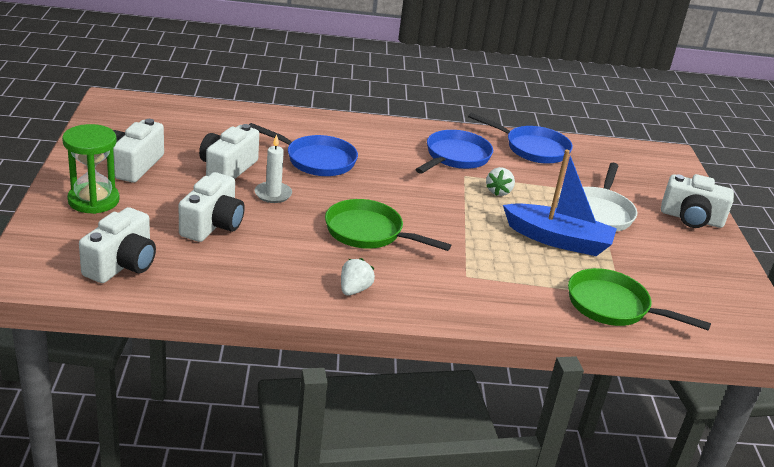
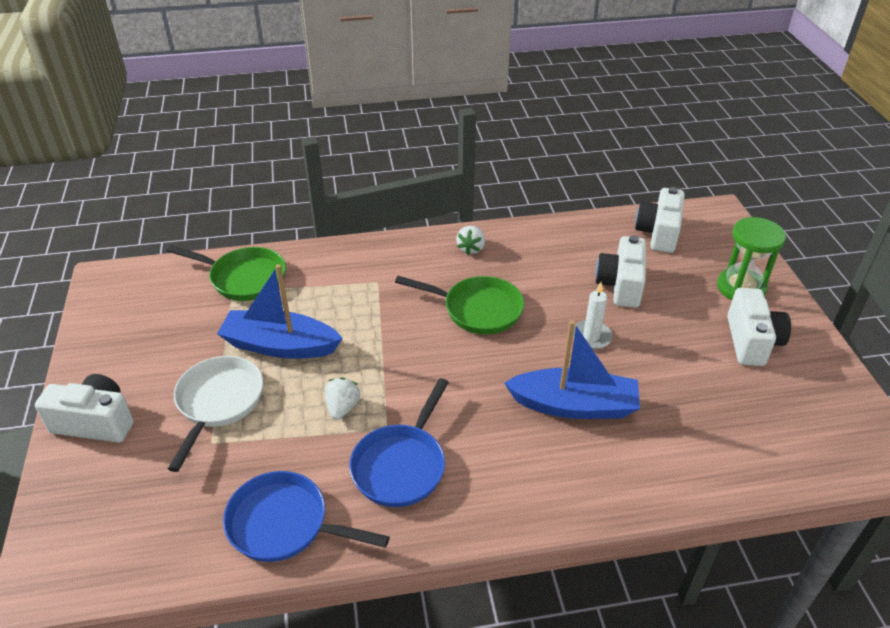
camera: 175 degrees right, 10 degrees up
(227, 169) = (659, 362): white camera -> none
(316, 160) = (574, 405): blue pan -> blue boat

